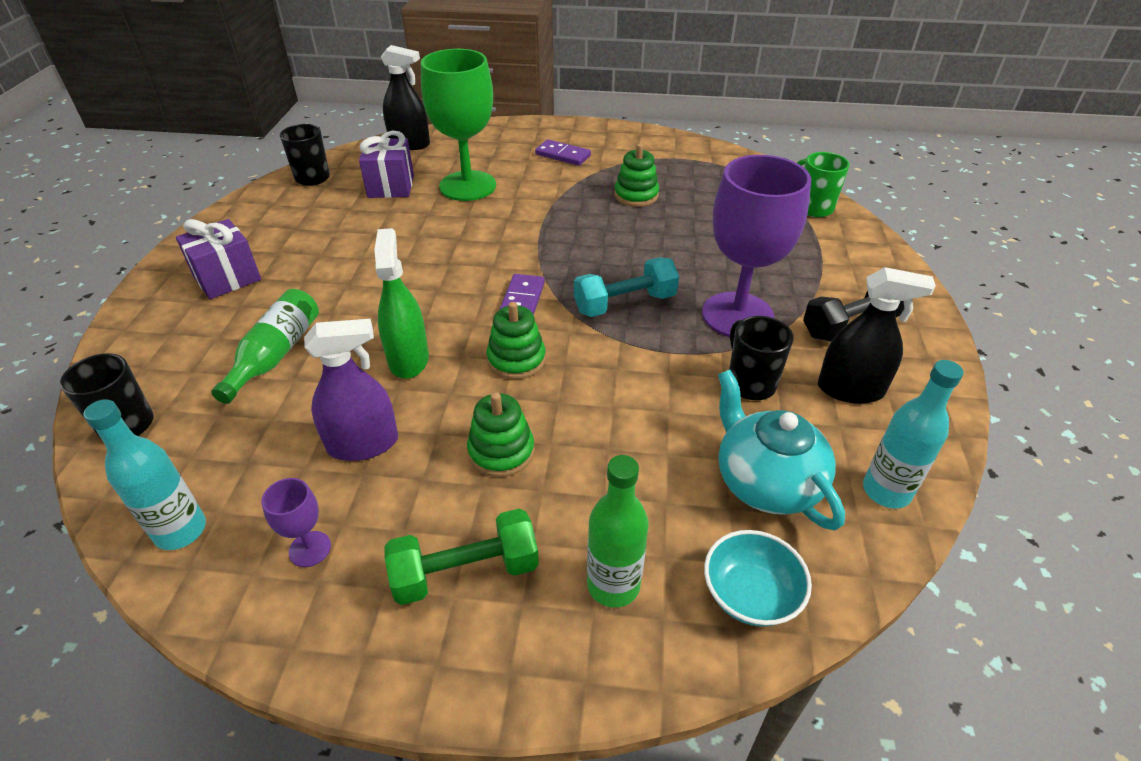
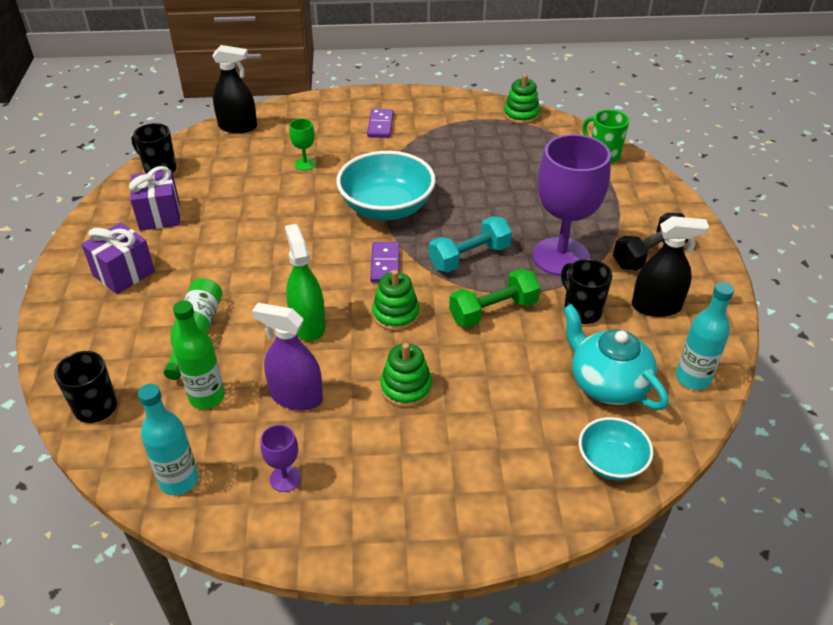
camera: 10 degrees left, 0 degrees up
(363, 444) = (296, 397): purple spray bottle -> purple spray bottle turned 135 degrees counterclockwise
(391, 186) = (236, 171): purple gift -> purple gift (159, 215)
(465, 572) = (407, 477): green dumbbell -> green dumbbell (493, 311)
(467, 186) = (305, 164): green goblet -> green goblet, size x0.42
(543, 239) = (386, 208): none -> turquoise bowl
(563, 155) = (380, 125): purple domino -> purple domino turned 75 degrees clockwise
(613, 585) = (515, 470): green bottle -> green bottle (207, 397)
(636, 195) = (454, 158): green stacking toy -> green stacking toy (521, 115)

